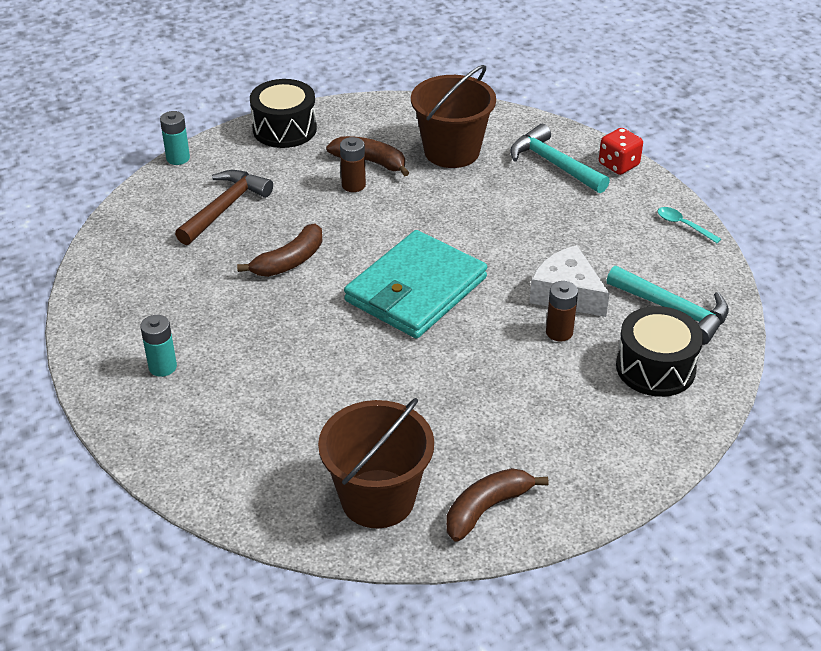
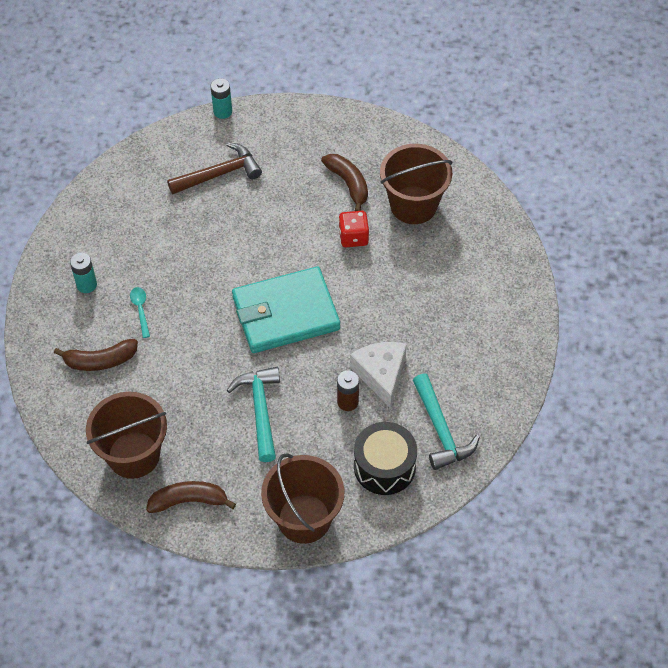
camera: 35 degrees right, 15 degrees up
(284, 129) = (314, 121): black drum -> none
(289, 261) = (224, 243): brown banana -> brown banana (100, 360)
(353, 185) = (319, 199): brown battery -> none
(554, 164) = (477, 257): turquoise hammer -> turquoise hammer (260, 410)
(618, 165) = (524, 283): red dice -> red dice (353, 237)
(627, 456) = (304, 518): none -> brown bucket
(683, 225) = (518, 364): turquoise spoon -> turquoise spoon (140, 310)

